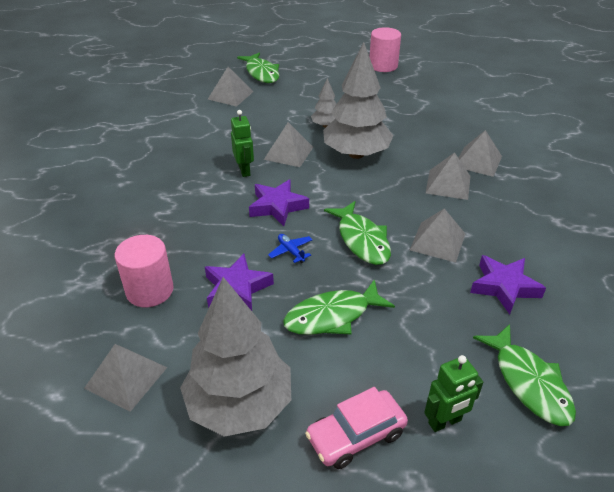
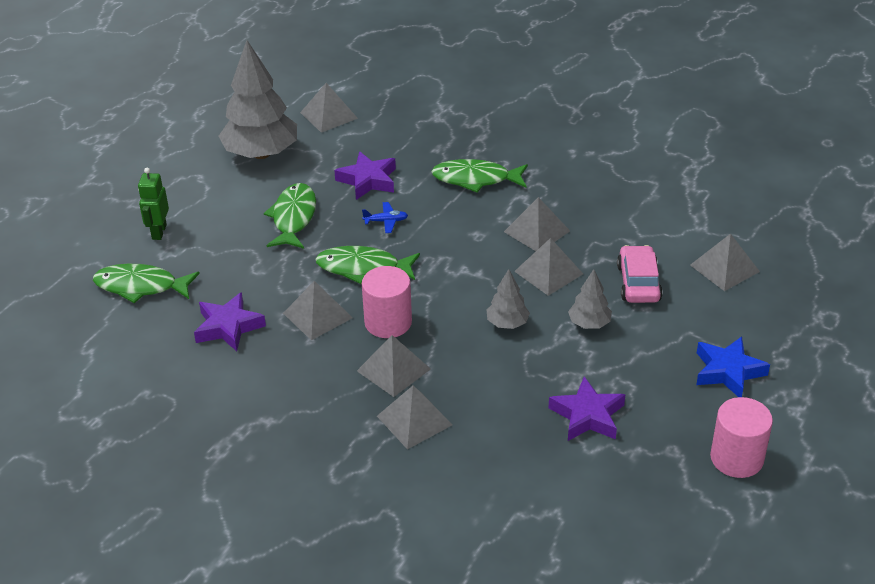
camera: 120 degrees right, 0 degrees up
(150, 290) = (404, 139): pink cylinder -> pink cylinder (388, 322)
(244, 170) = (536, 231): green robot -> grey pyramid
(261, 73) = (779, 315): green fish -> green fish (476, 179)
(277, 206) = (457, 234): purple star -> purple star (587, 415)
(323, 78) = (728, 371): none -> blue star
(356, 154) = (507, 323): grey tree -> grey tree, size x0.48
(356, 435) = (191, 191): pink car -> pink car (638, 283)

